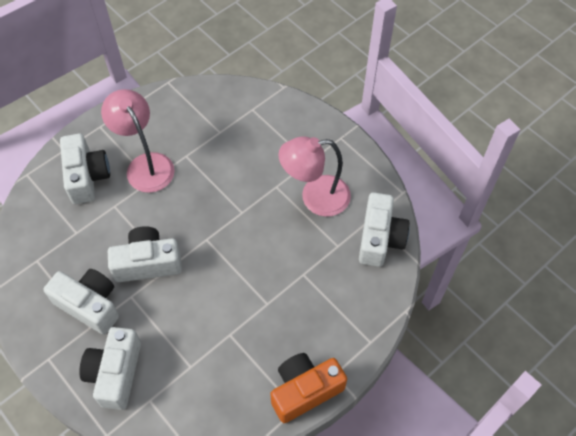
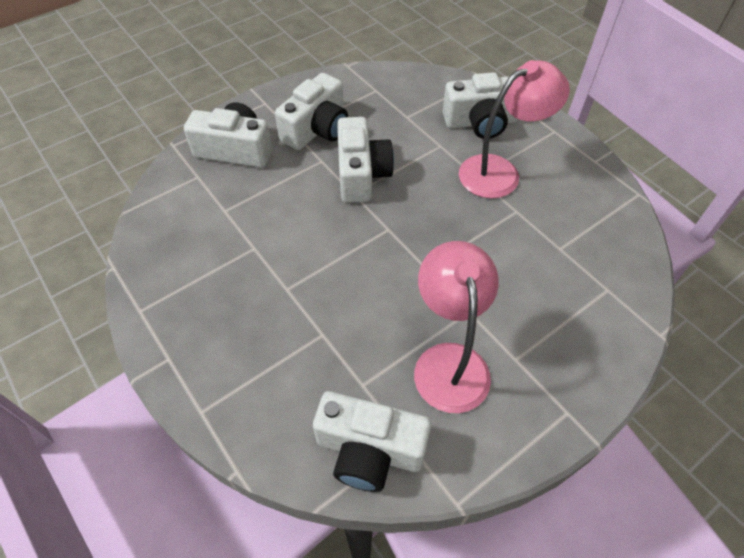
camera: 95 degrees right, 5 degrees down
(305, 390) = (159, 321): orange camera -> none

